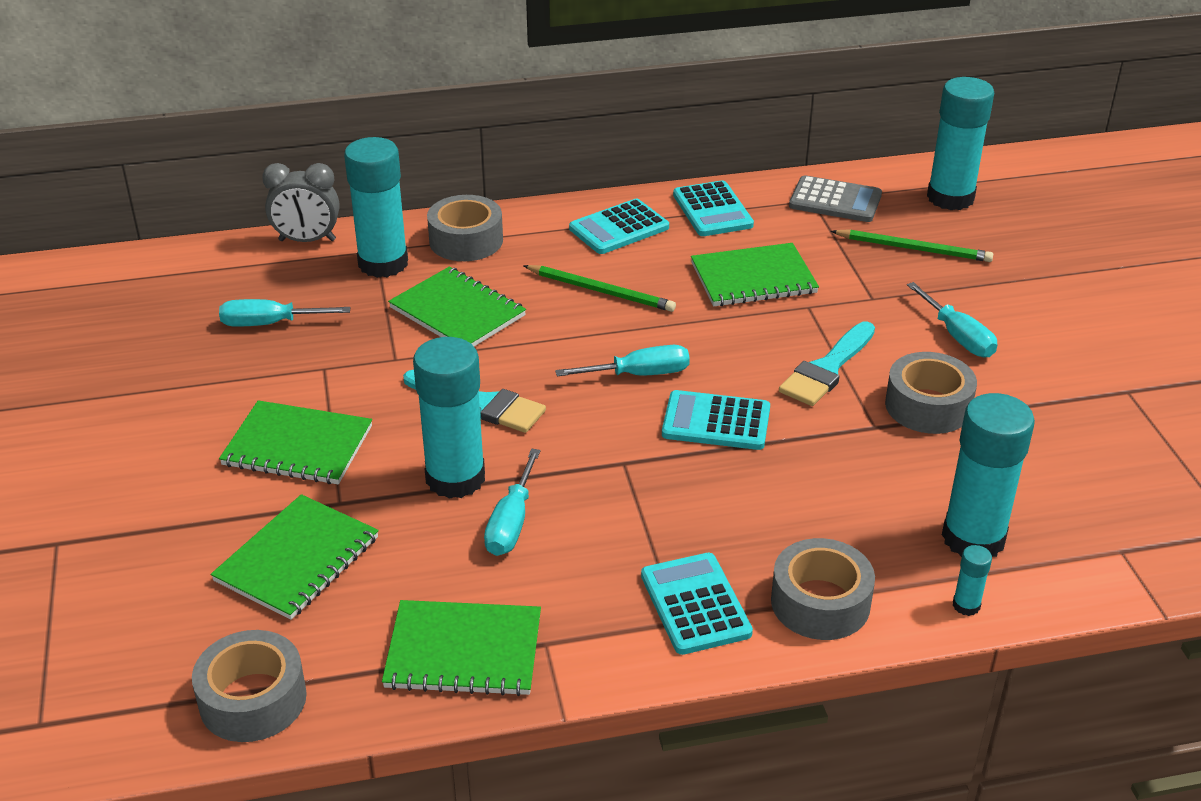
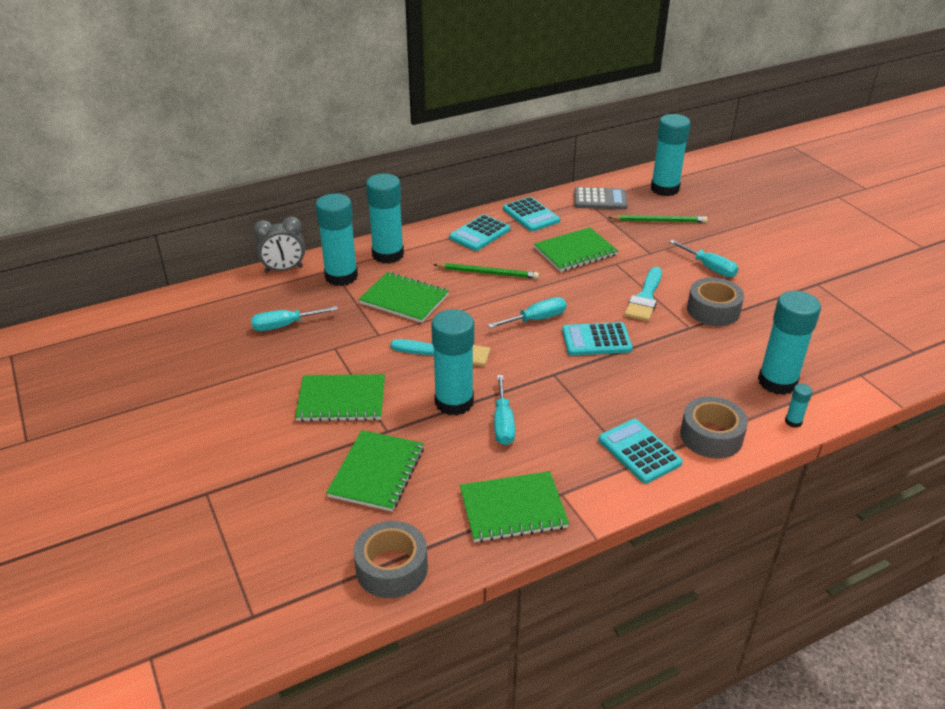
camera: 15 degrees left, 0 degrees up
(466, 240) = (388, 255): grey tape -> turquoise glue stick

